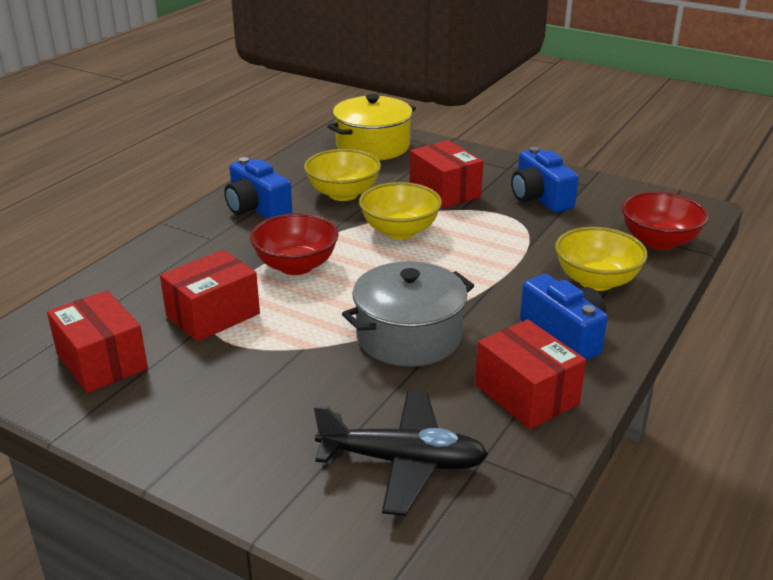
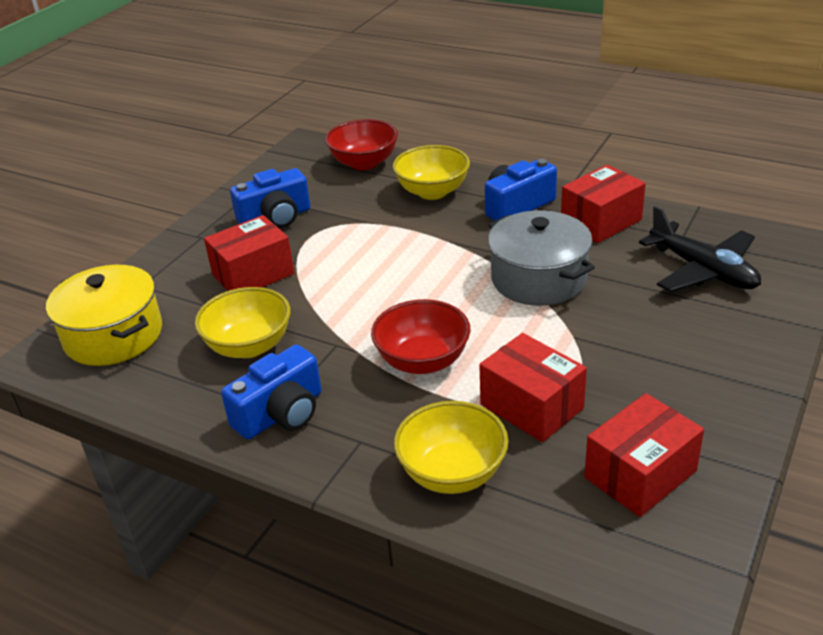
camera: 90 degrees left, 5 degrees up
(400, 231) = (344, 297): yellow bowl -> yellow bowl (452, 473)
(402, 462) = (703, 270): black plane -> black plane turned 135 degrees clockwise

